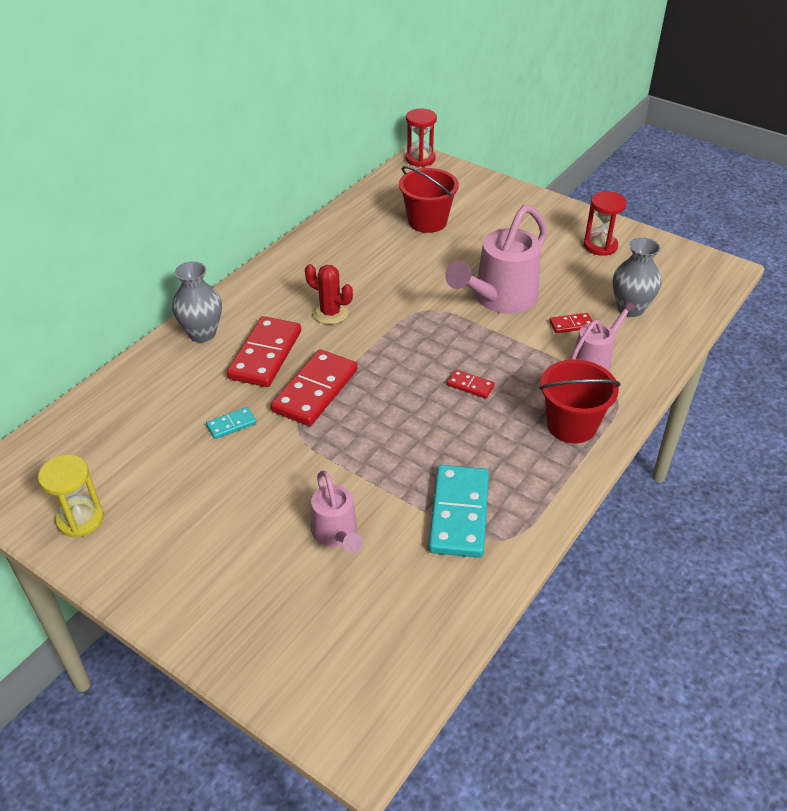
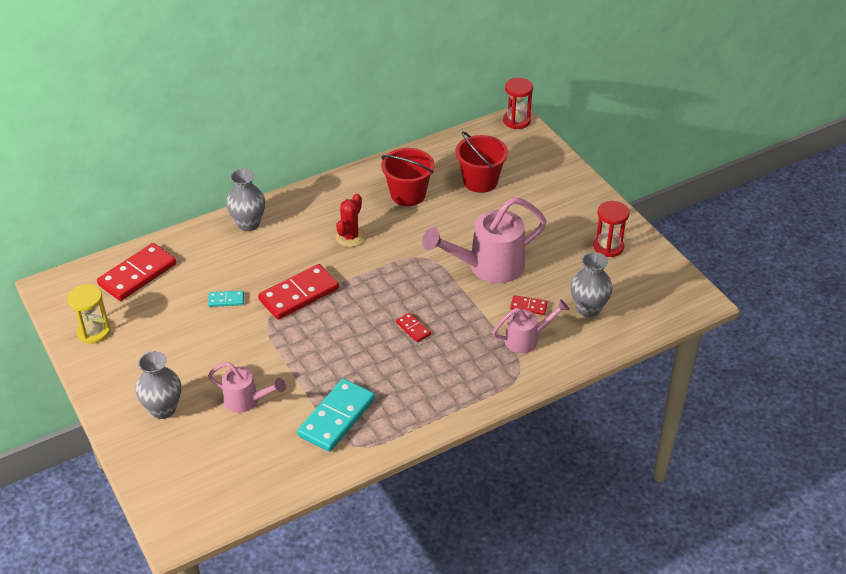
camera: 25 degrees right, 0 degrees up
(236, 584) = (163, 409): none -> grey vase
(265, 355) = (282, 255): red domino -> red domino (137, 274)
(330, 313) = (350, 237): red cactus -> red cactus turned 60 degrees clockwise
(336, 534) = (246, 400): pink watering can -> pink watering can turned 75 degrees counterclockwise
(571, 425) = (465, 384): red bucket -> red bucket (408, 194)

